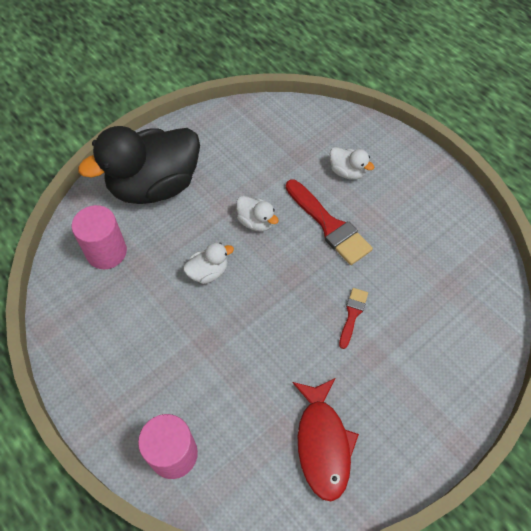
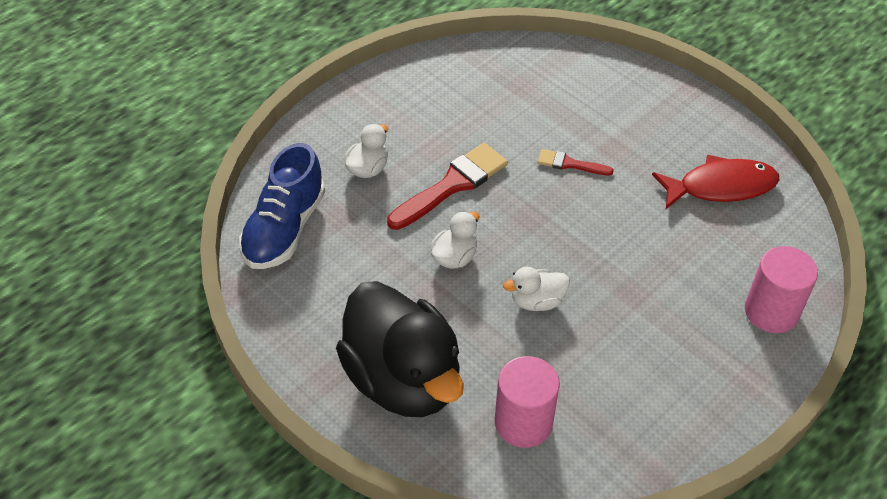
camera: 95 degrees left, 10 degrees down
(208, 272) = (537, 301): white duck -> white duck turned 75 degrees counterclockwise
(290, 124) = (284, 229): none -> blue shoe

